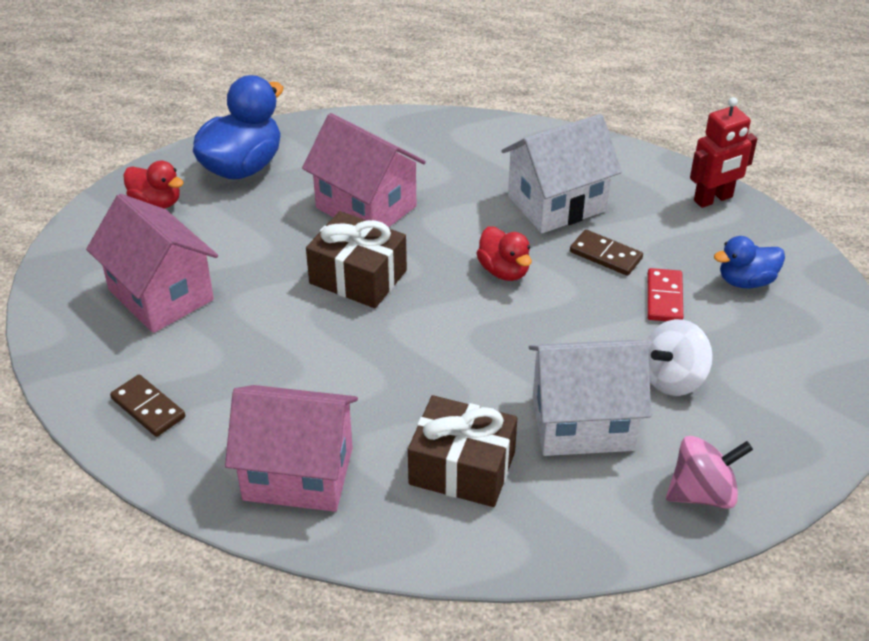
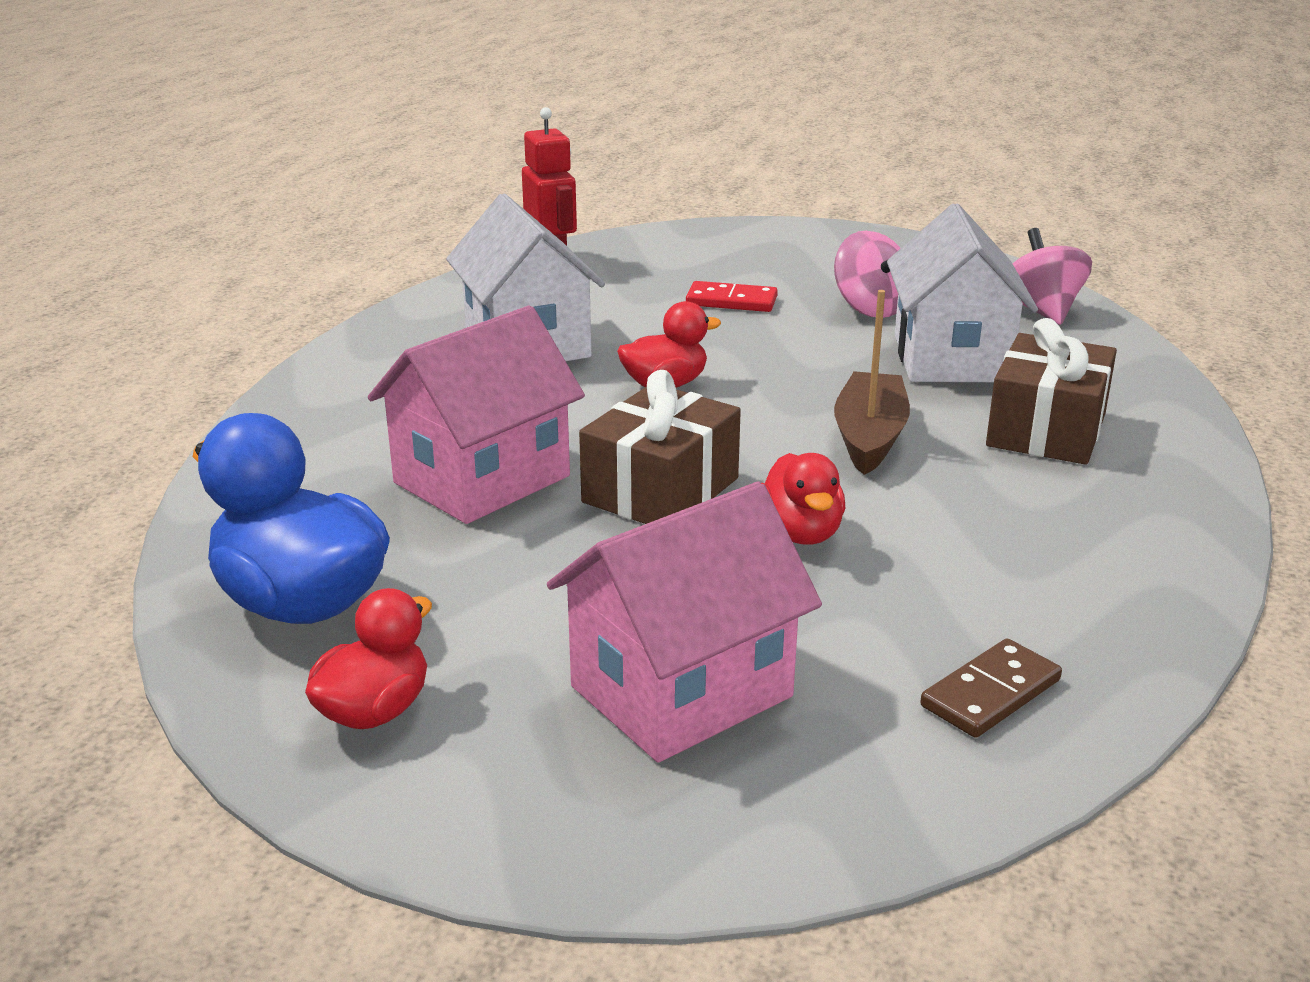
camera: 85 degrees left, 15 degrees down
(298, 473) = (1095, 545): pink house -> none
(310, 336) = (800, 533): none -> red duck
(438, 371) = (869, 437): none -> brown boat
(606, 255) = (645, 324): brown domino -> none
(673, 378) = (869, 309): white spinning top -> pink spinning top
(746, 281) = (706, 262): blue duck -> none

